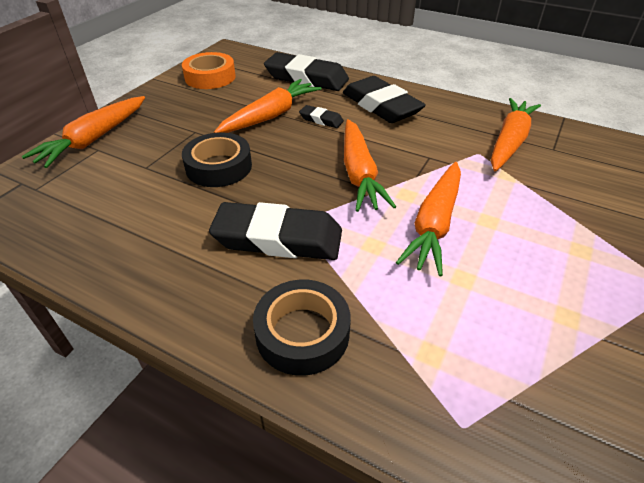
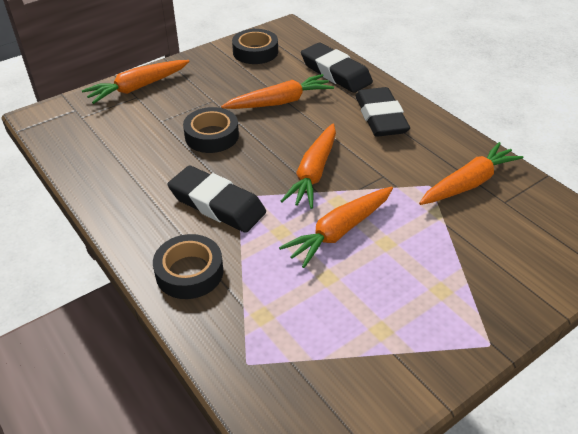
camera: 25 degrees right, 0 degrees up
(210, 77) = (255, 52): orange tape -> black tape
(321, 120) = (318, 117): black eraser -> none

